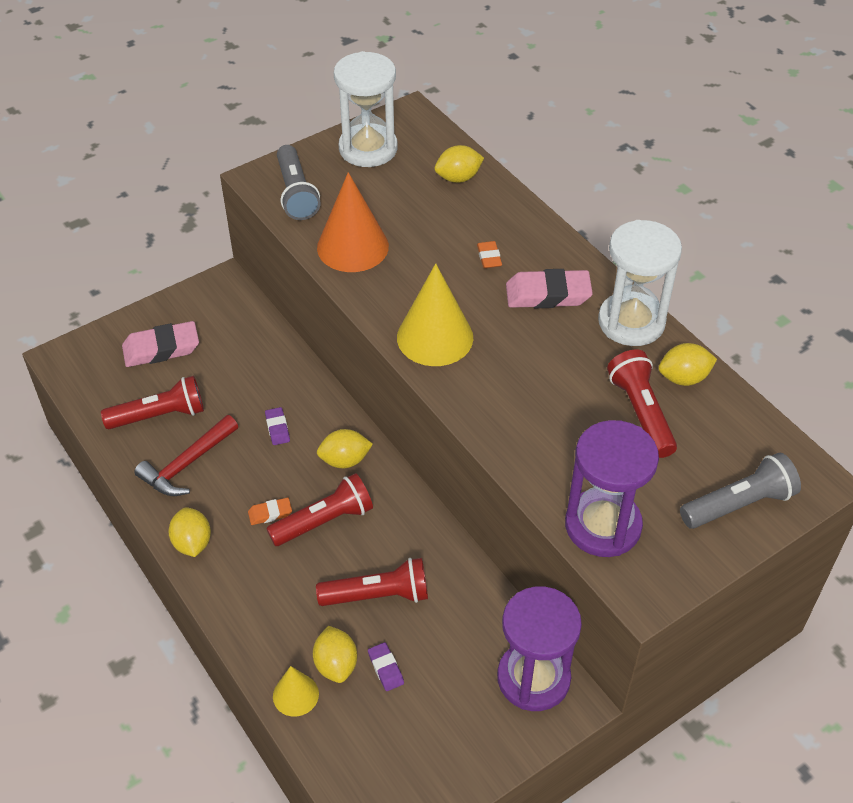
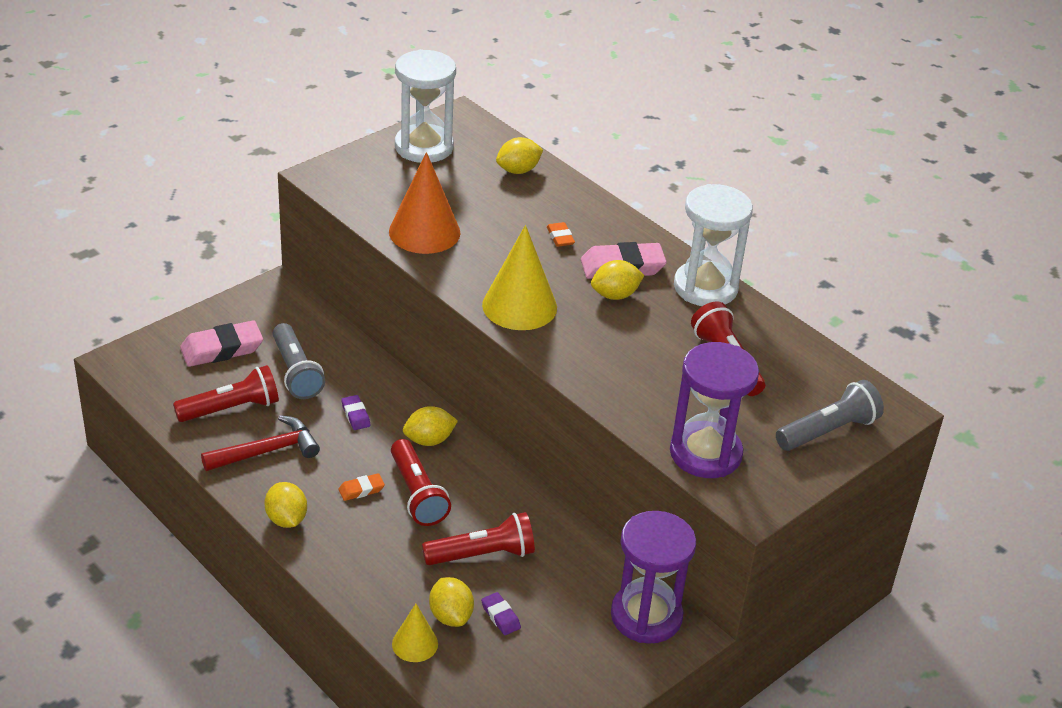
camera: 10 degrees left, 10 degrees down
(186, 464) = (267, 451): red hammer -> red hammer turned 150 degrees counterclockwise
(296, 193) = (359, 187): grey flashlight -> grey flashlight (296, 372)
(324, 521) = (417, 494): red flashlight -> red flashlight turned 105 degrees clockwise
(683, 378) = (762, 331): yellow lemon -> yellow lemon (615, 295)

